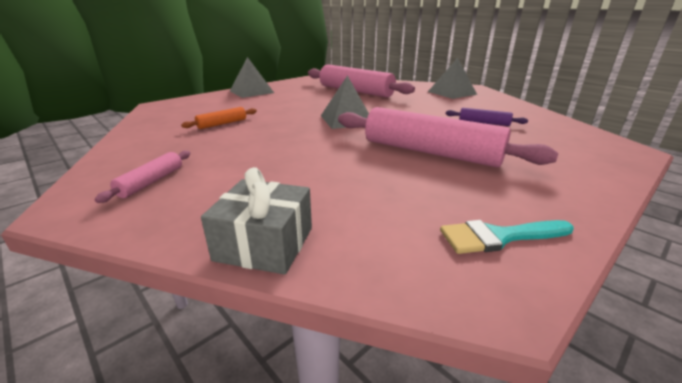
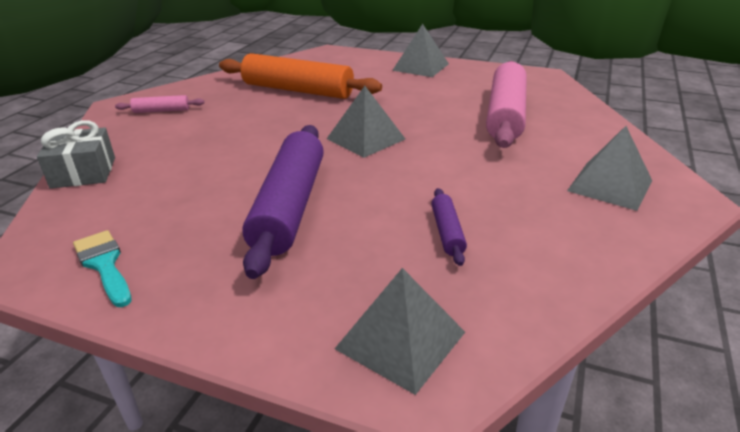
camera: 65 degrees right, 5 degrees up
(222, 124) = (298, 90): orange rolling pin -> orange rolling pin, size x2.25
(430, 152) = (290, 206): pink rolling pin -> purple rolling pin
(590, 148) = (400, 340): none -> grey pyramid

